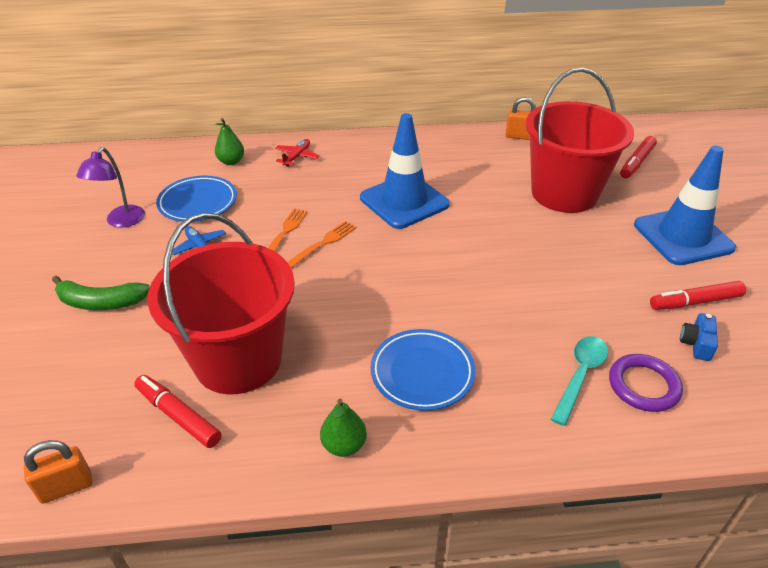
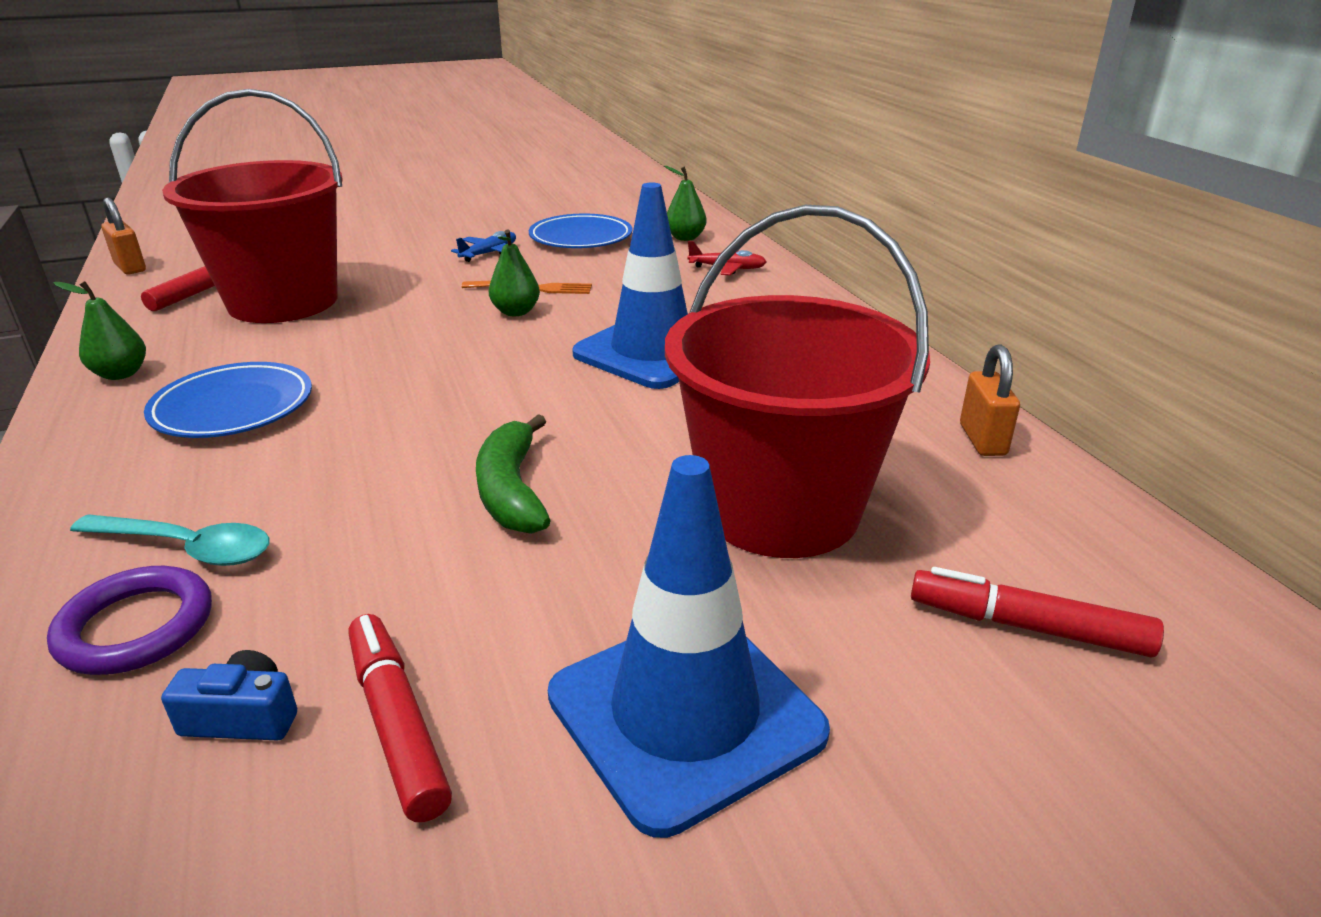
camera: 75 degrees right, 10 degrees down
(100, 302) = (384, 232): green banana -> green banana (511, 490)
(121, 221) = (527, 215): purple lamp -> none
(322, 244) = (516, 312): orange fork -> green pear

